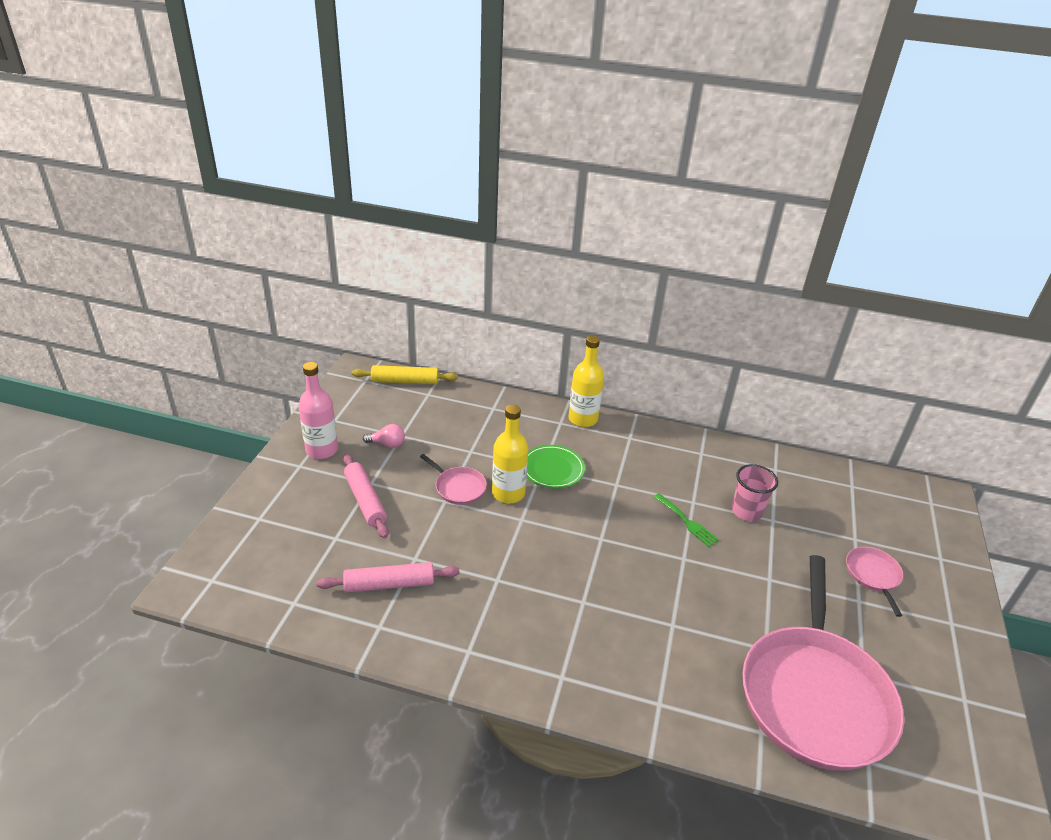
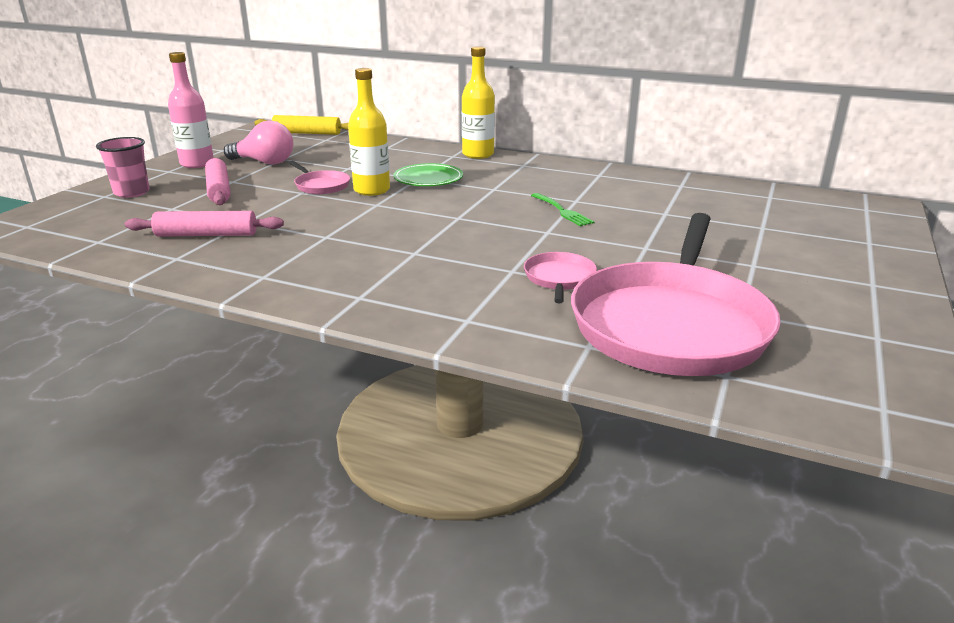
camera: 10 degrees right, 10 degrees down
(387, 444) = (265, 162): pink light bulb -> pink light bulb, size x1.68
(746, 511) = (636, 207): pink cup -> pink cup (132, 192)
(873, 575) = (777, 250): pink pan -> pink pan (559, 278)

